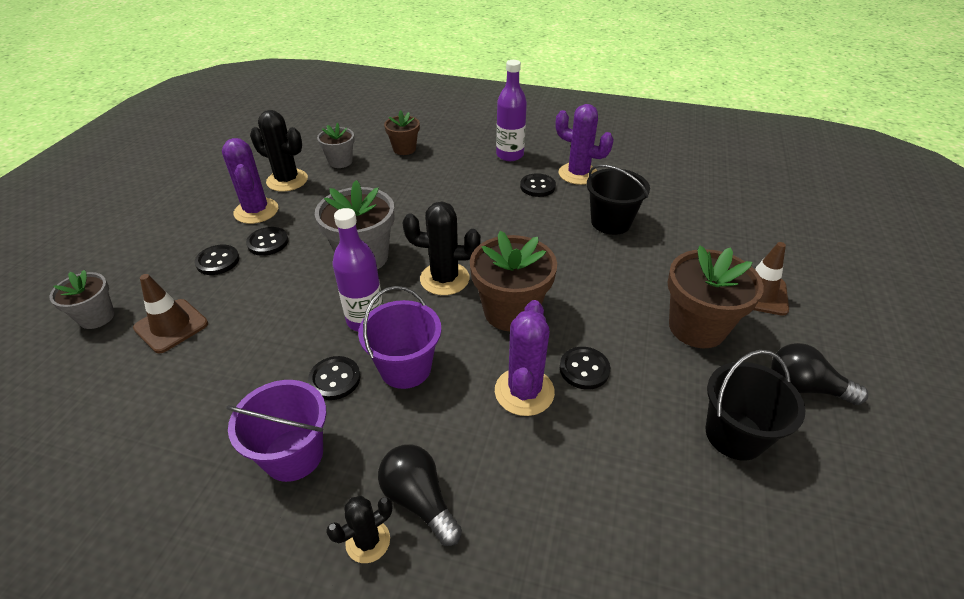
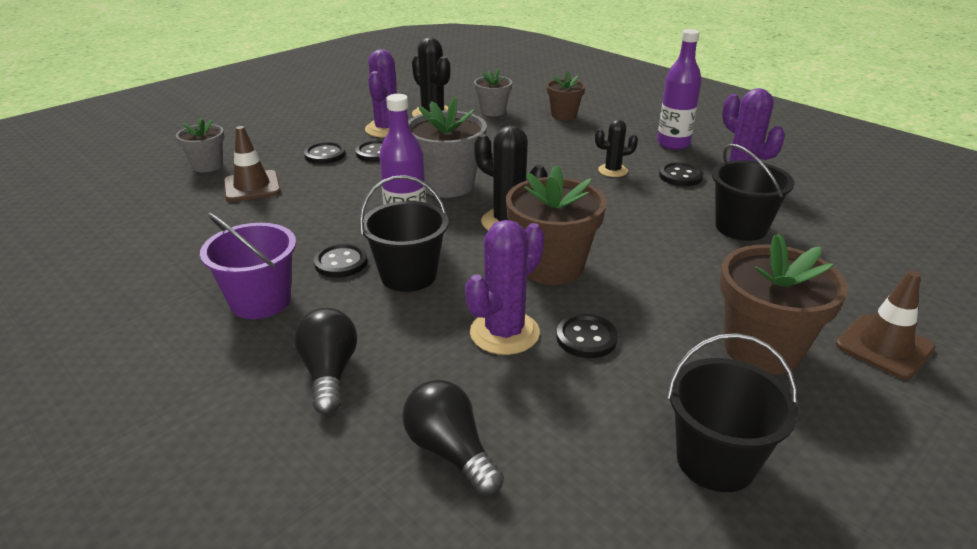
camera: 30 degrees right, 10 degrees down
(368, 541) = (261, 383): black cactus -> black cactus (612, 171)
(405, 368) = (408, 275): purple bucket -> black bucket
(804, 387) = (862, 456): black light bulb -> black light bulb (450, 451)

